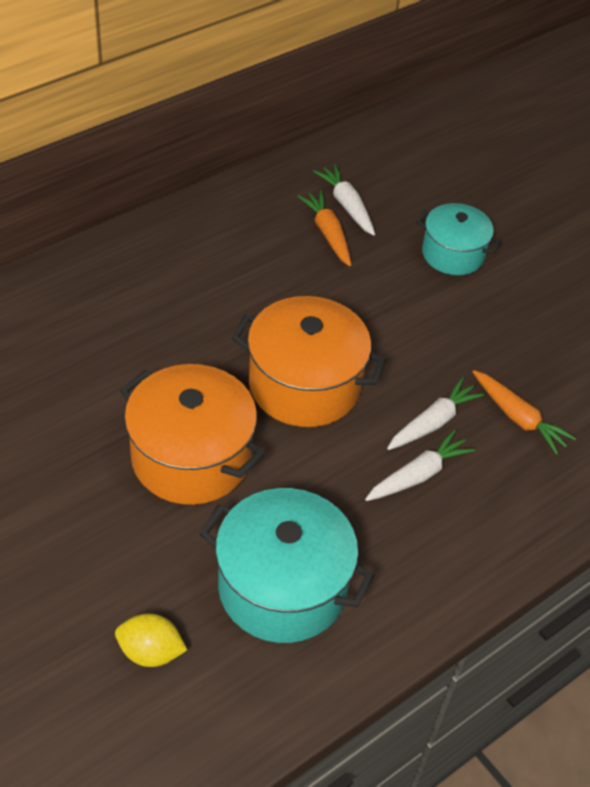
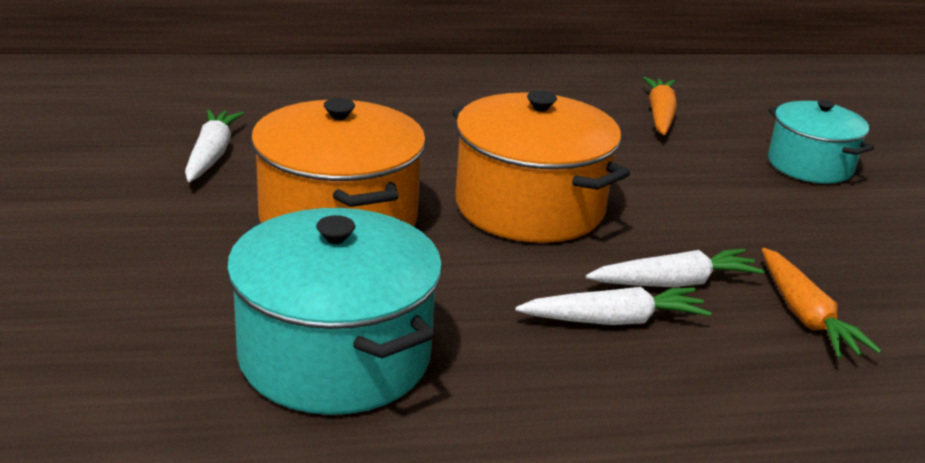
camera: 30 degrees right, 20 degrees down
(150, 652) = (113, 353): yellow lemon -> none
(346, 205) = (700, 103): white carrot -> white carrot (211, 155)

